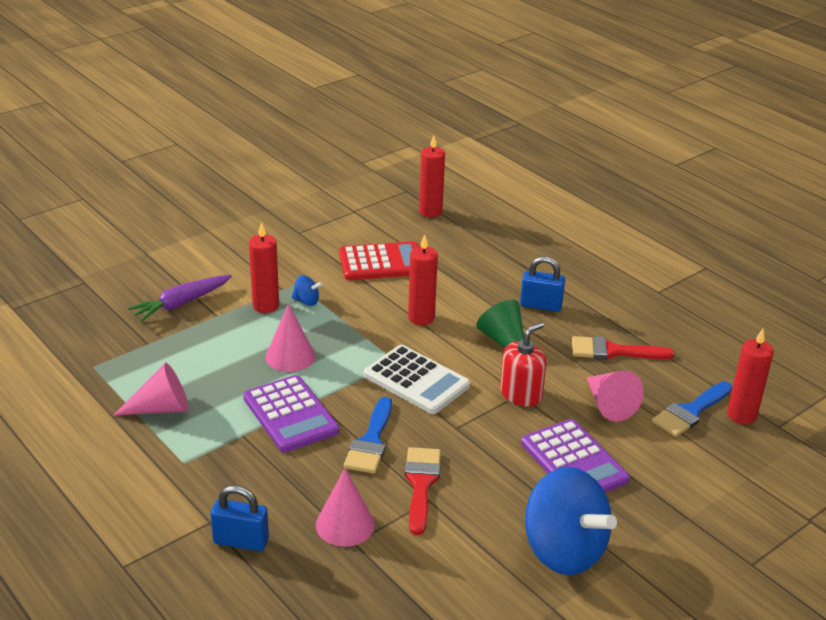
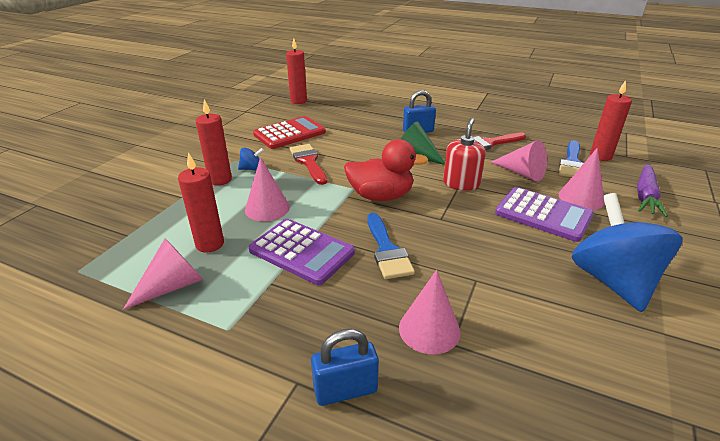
camera: 25 degrees left, 0 degrees up
(181, 303) = (143, 197): purple carrot -> purple carrot (645, 196)
(416, 380) = (381, 196): white calculator -> red duck
(421, 318) = (347, 157): red candle -> red candle (210, 244)
(421, 484) = (457, 269): red brush -> red brush (308, 162)
(563, 550) = (612, 281): blue spinning top -> blue spinning top turned 120 degrees counterclockwise
(643, 458) = (581, 198): none -> pink cone

